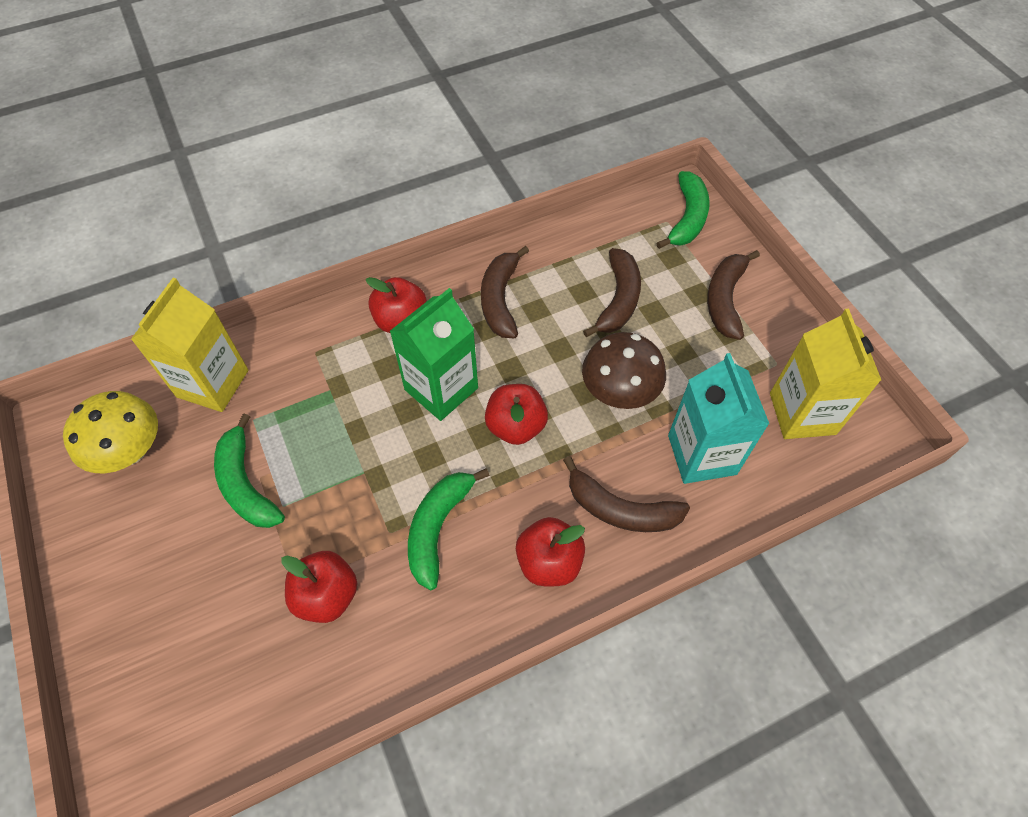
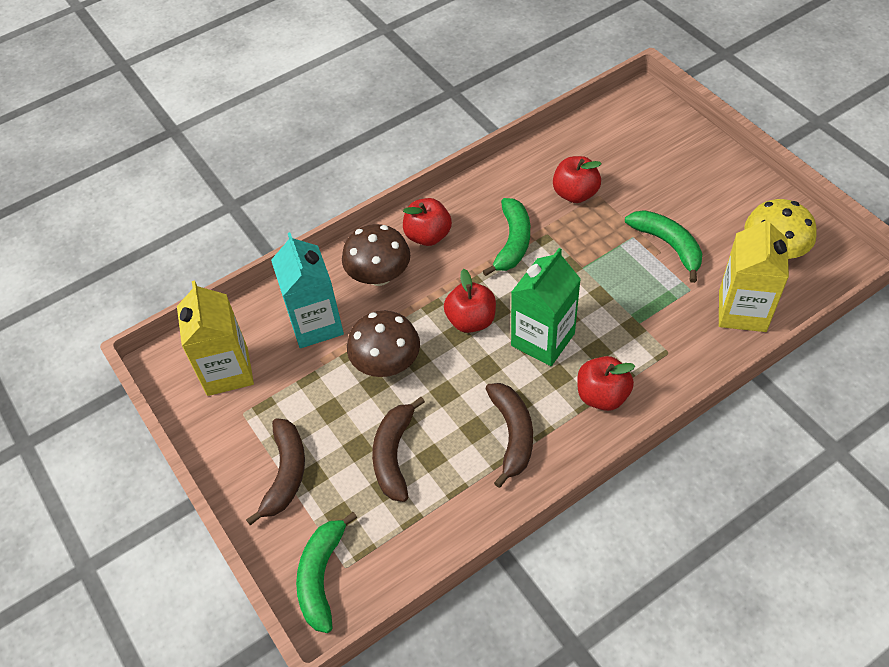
camera: 175 degrees right, 5 degrees down
(620, 509) = (379, 276): brown banana -> brown mushroom

